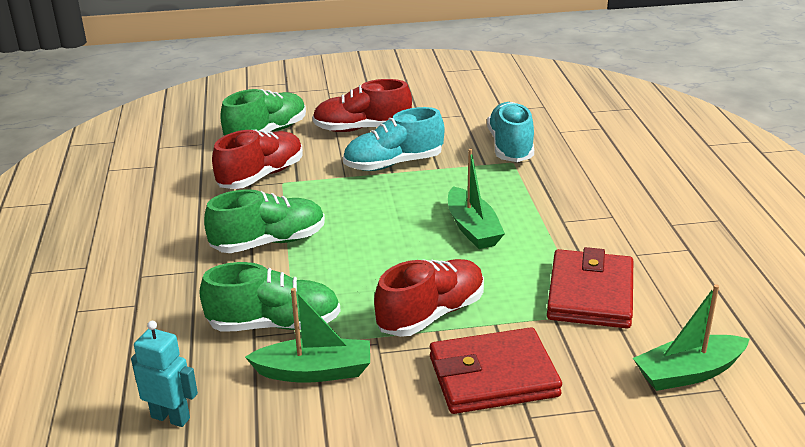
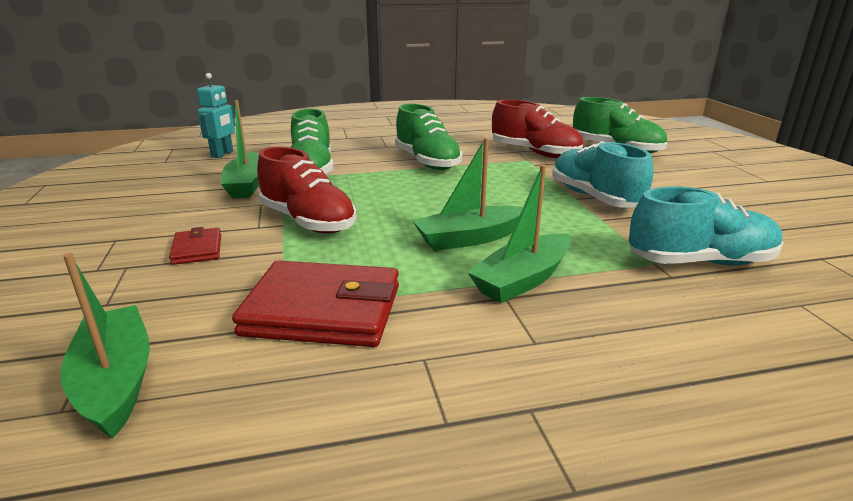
camera: 85 degrees right, 5 degrees down
(362, 129) = (663, 181): red shoe -> none
(493, 376) = (197, 249): red wallet -> red wallet, size x0.49
(539, 212) = (523, 280): none -> green boat

